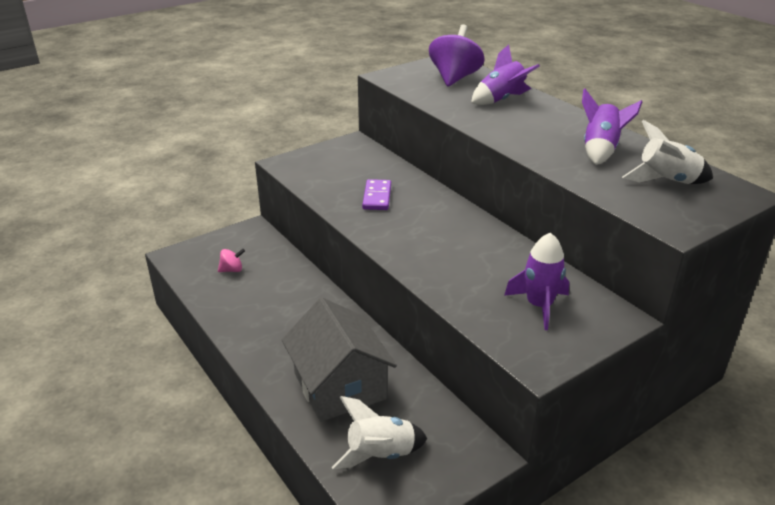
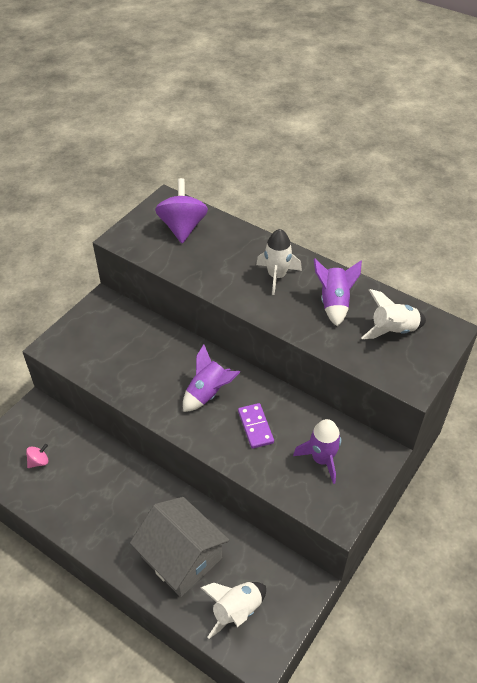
camera: 20 degrees left, 15 degrees up
(377, 197) = (152, 369): purple domino -> purple domino (255, 427)
(501, 100) = (234, 251): purple rocket -> purple rocket (208, 393)
(541, 122) = (277, 276): none -> white rocket

